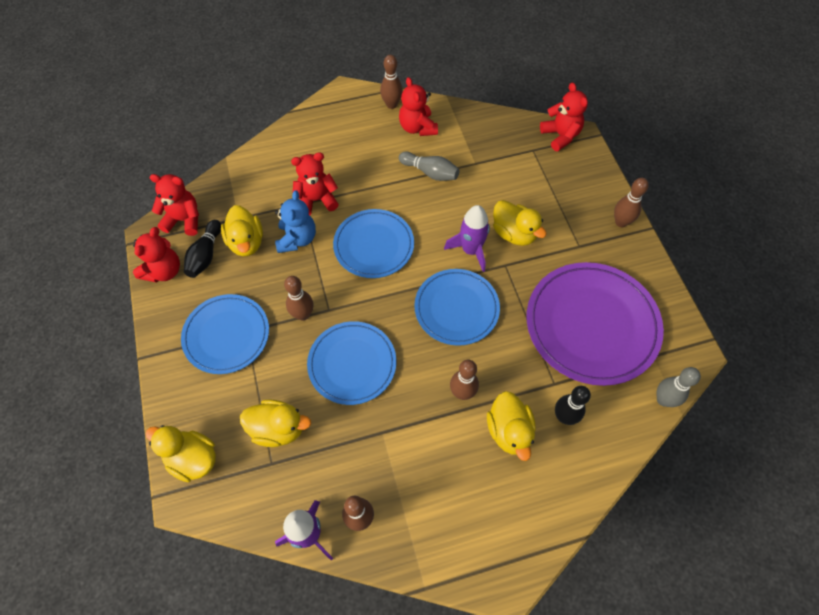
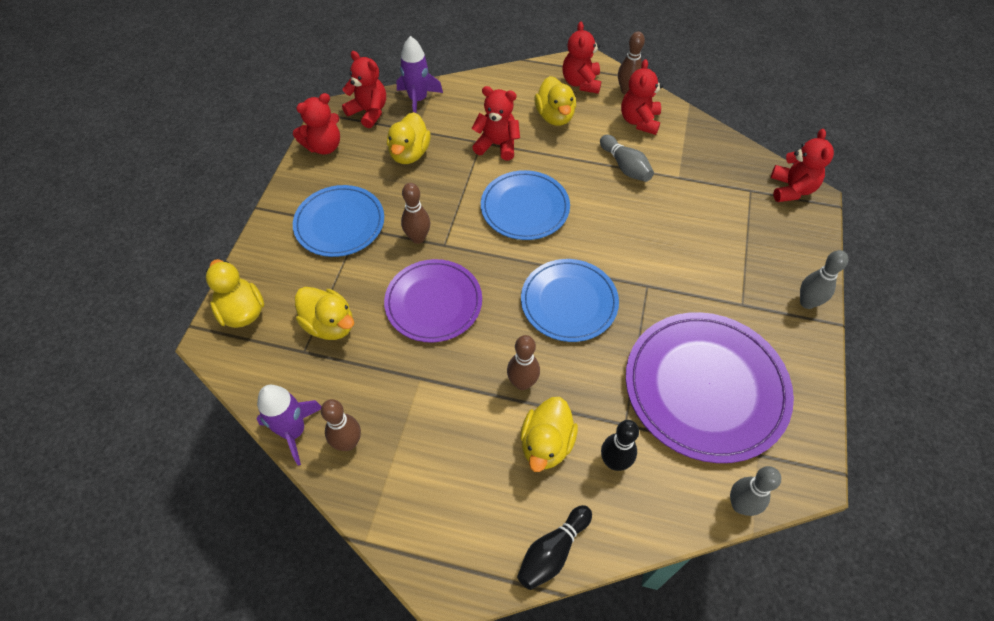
camera: 30 degrees right, 5 degrees down
(205, 255) = (367, 149): black bowling pin -> black bowling pin (552, 551)
(297, 239) = (456, 171): blue teddy bear -> none
(351, 113) = (581, 83): none -> red teddy bear
(352, 364) = (433, 302): blue plate -> purple plate
(470, 250) = (619, 255): purple rocket -> purple rocket (418, 100)
(514, 233) = (676, 260): yellow duck -> yellow duck (555, 116)
(621, 222) = (807, 302): brown bowling pin -> grey bowling pin

